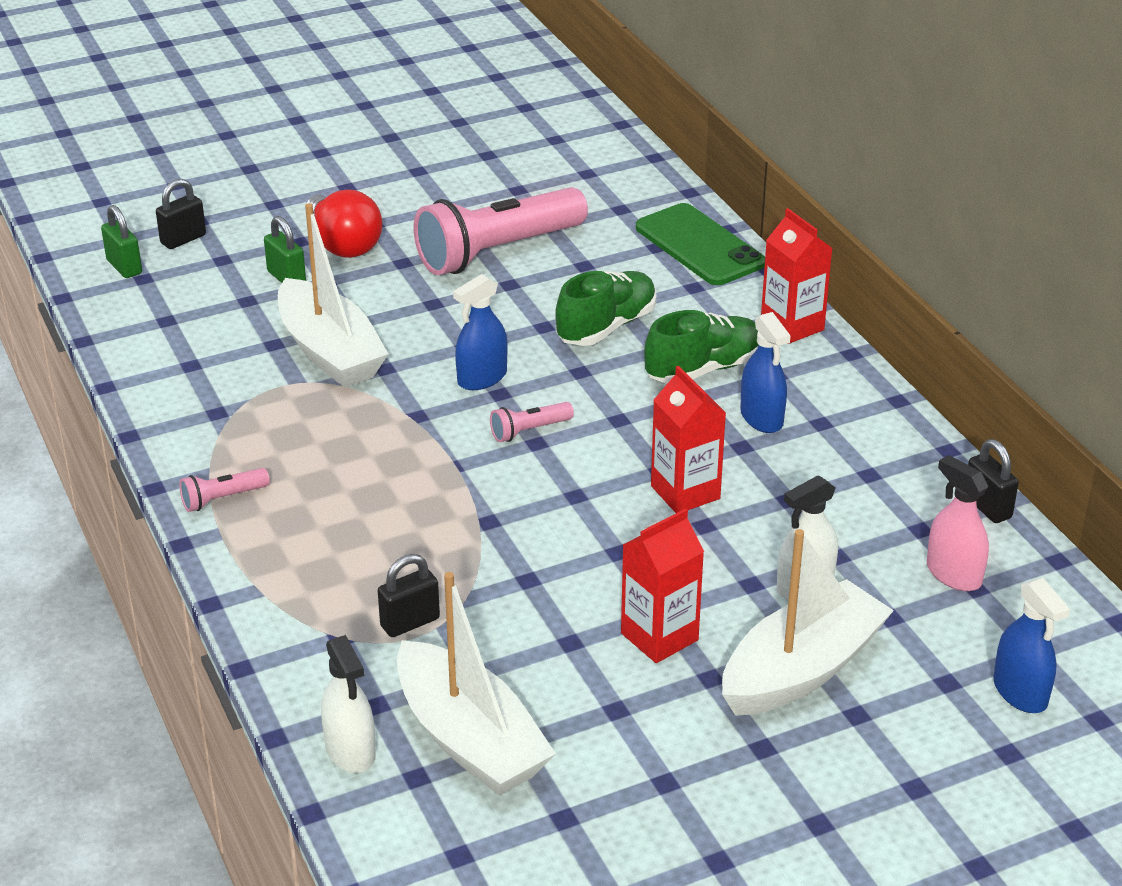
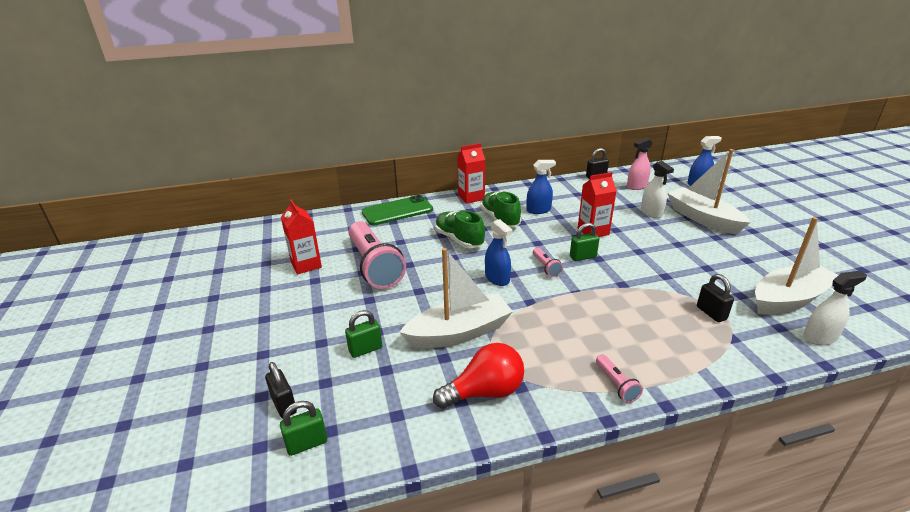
camera: 80 degrees left, 5 degrees down
(343, 244) = (336, 322): red light bulb -> red light bulb (485, 392)
(576, 476) = (583, 257): none -> green padlock
(659, 637) = (695, 246): red carton -> red carton (306, 265)

